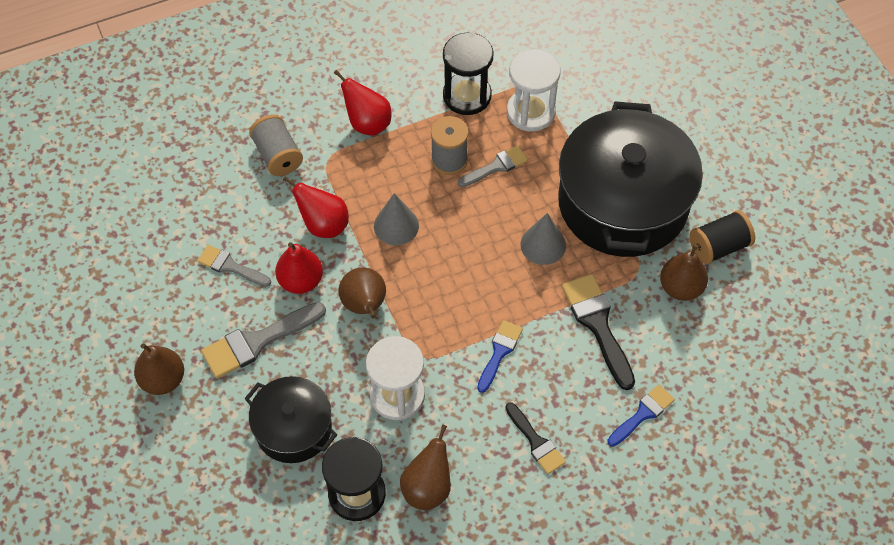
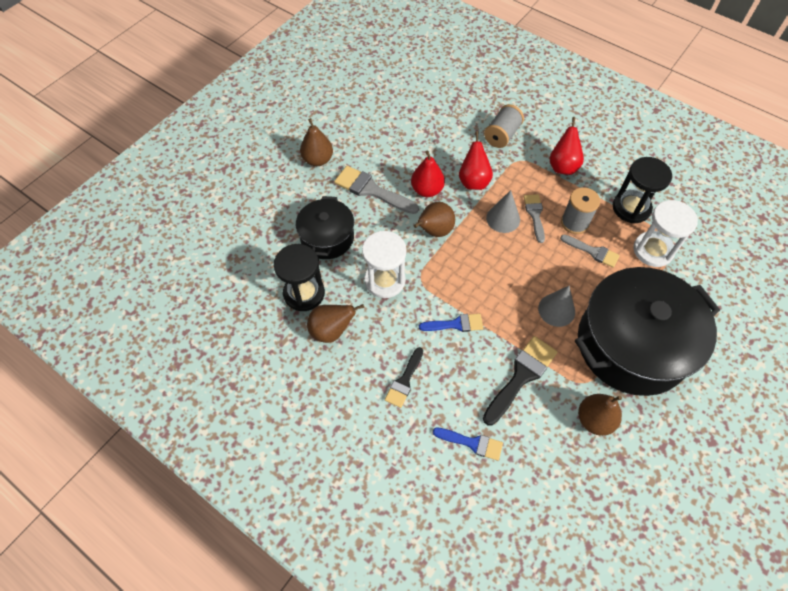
camera: 60 degrees right, 0 degrees up
(230, 266) = (411, 152): grey brush -> grey brush (535, 215)
(718, 246) = (651, 431): black spool -> none

